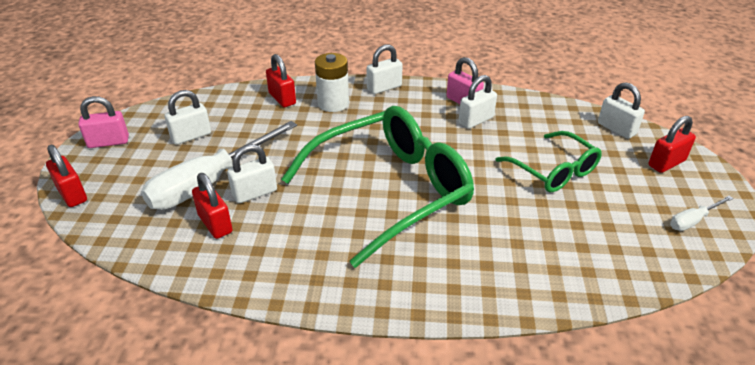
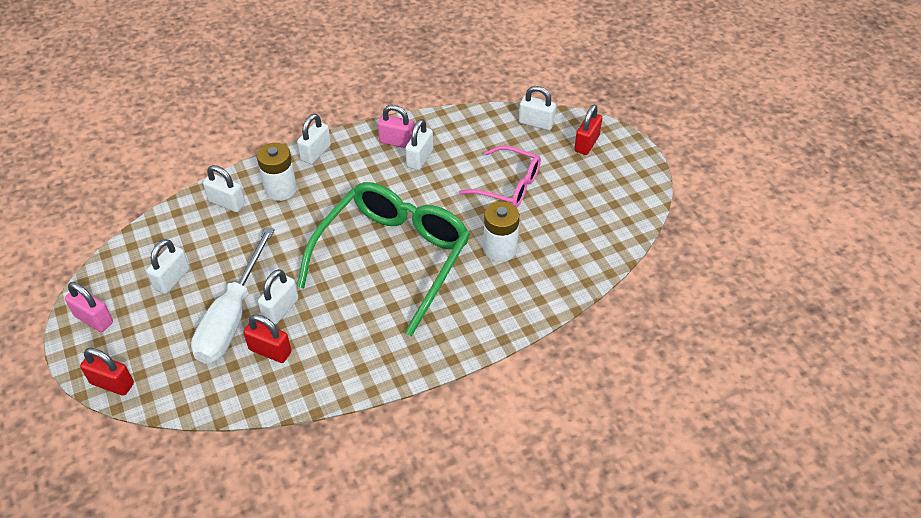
camera: 30 degrees left, 10 degrees up
(108, 142) = (94, 319): pink padlock -> pink padlock turned 75 degrees clockwise
(282, 99) = (227, 203): red padlock -> white padlock
(508, 224) = (500, 249): none -> white battery
(553, 171) = (508, 185): green glasses -> pink glasses
(693, 220) = (624, 190): white screwdriver -> none

